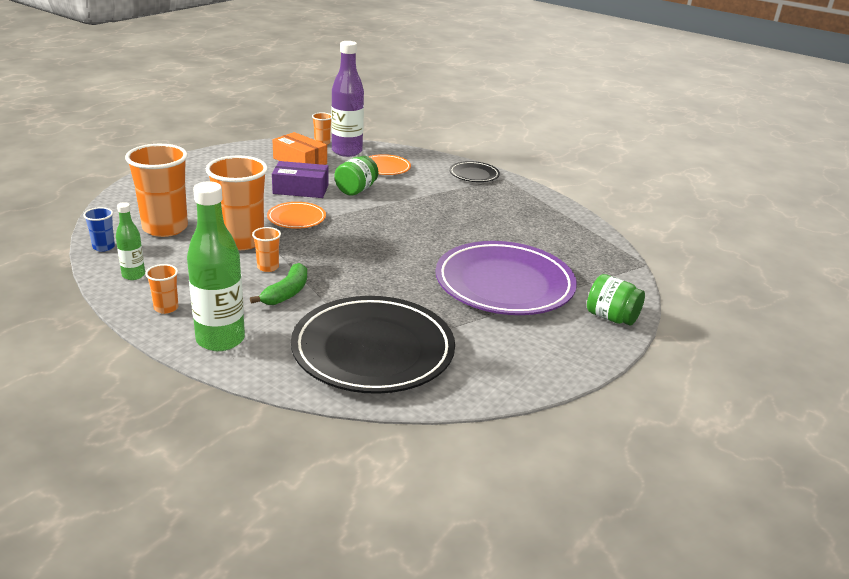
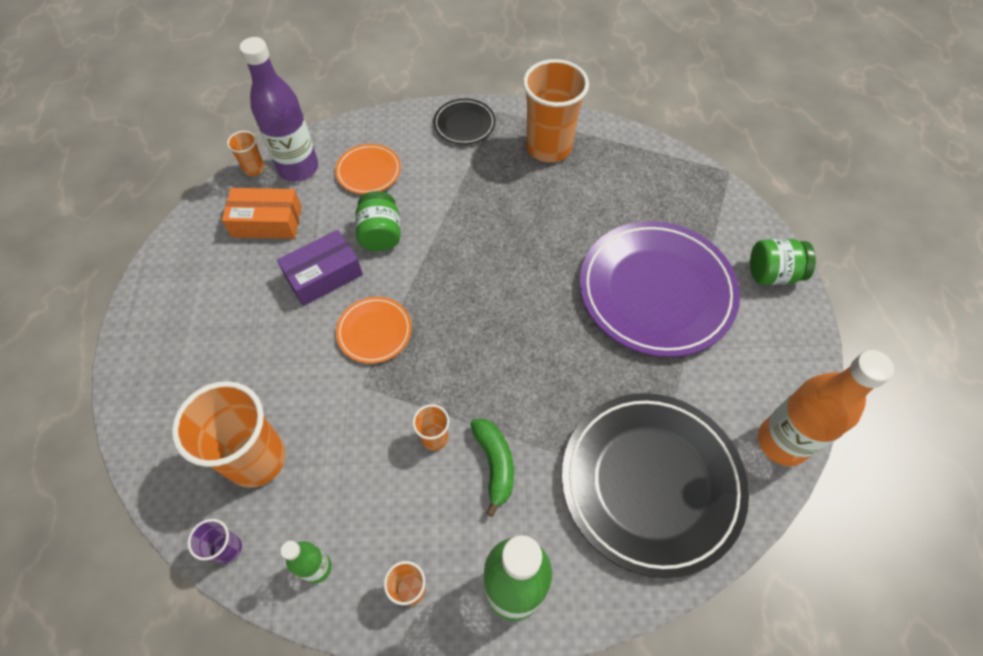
camera: 35 degrees left, 30 degrees up
(103, 247) = (227, 549): blue cup -> purple cup
(241, 241) = (362, 416): orange cup -> orange cup (548, 147)
(498, 385) = (782, 442): none -> orange bottle

